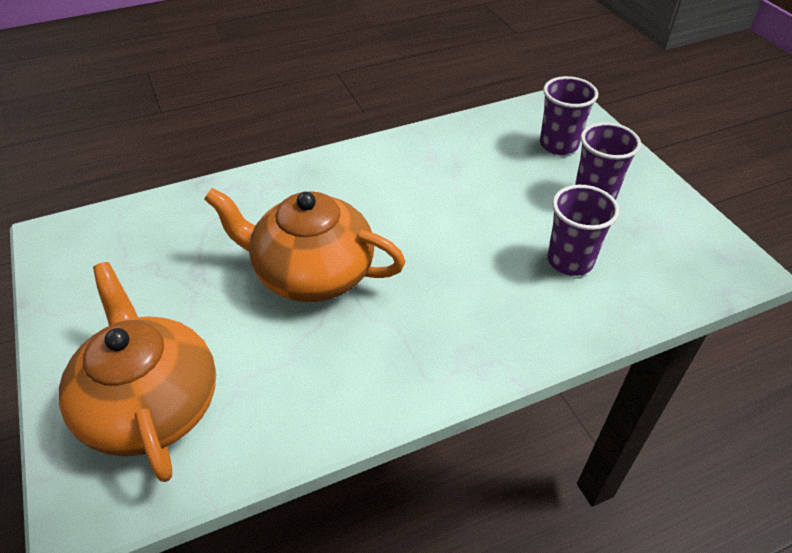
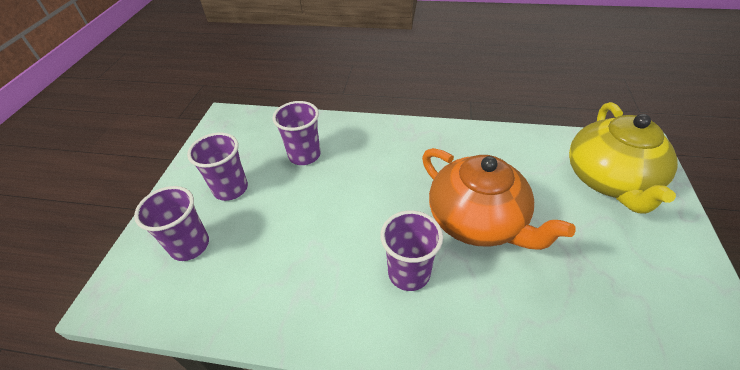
camera: 145 degrees left, 0 degrees up
(151, 404) = (609, 180): orange teapot -> yellow teapot
(354, 201) = (409, 273): none -> purple cup

